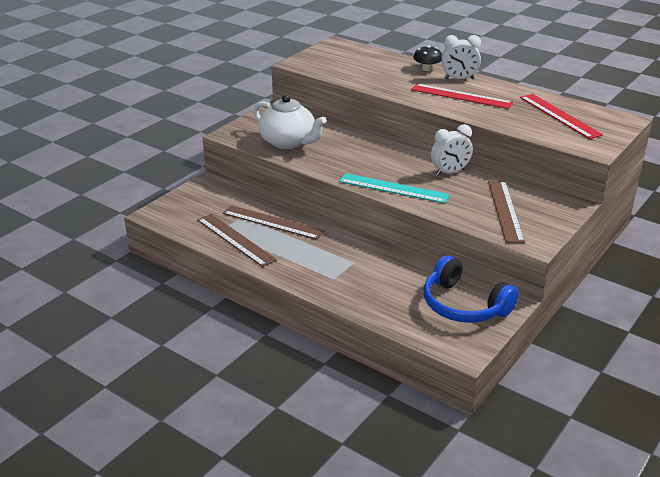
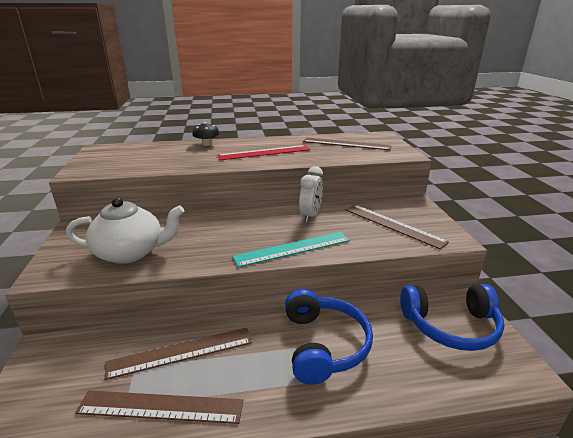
camera: 45 degrees left, 5 degrees down
(358, 264) = (323, 344): none -> blue headphones
(459, 79) = (242, 143): white clock -> none
(559, 115) = (346, 144): red ruler -> brown ruler

